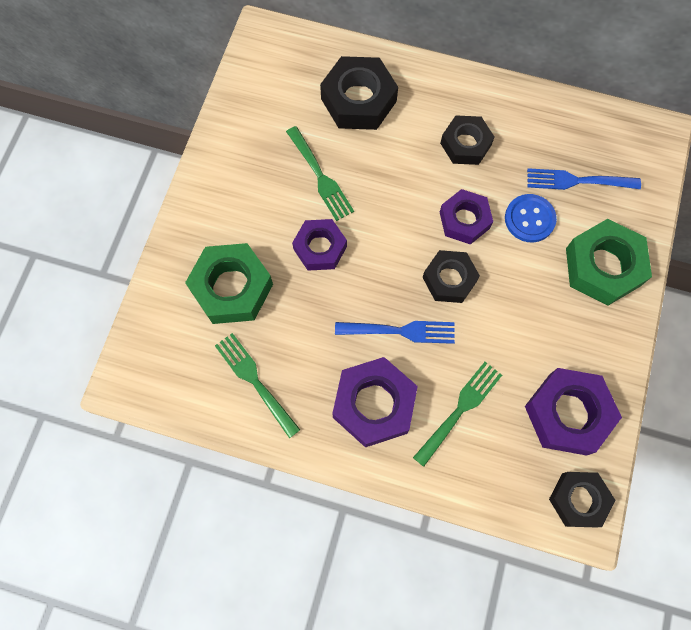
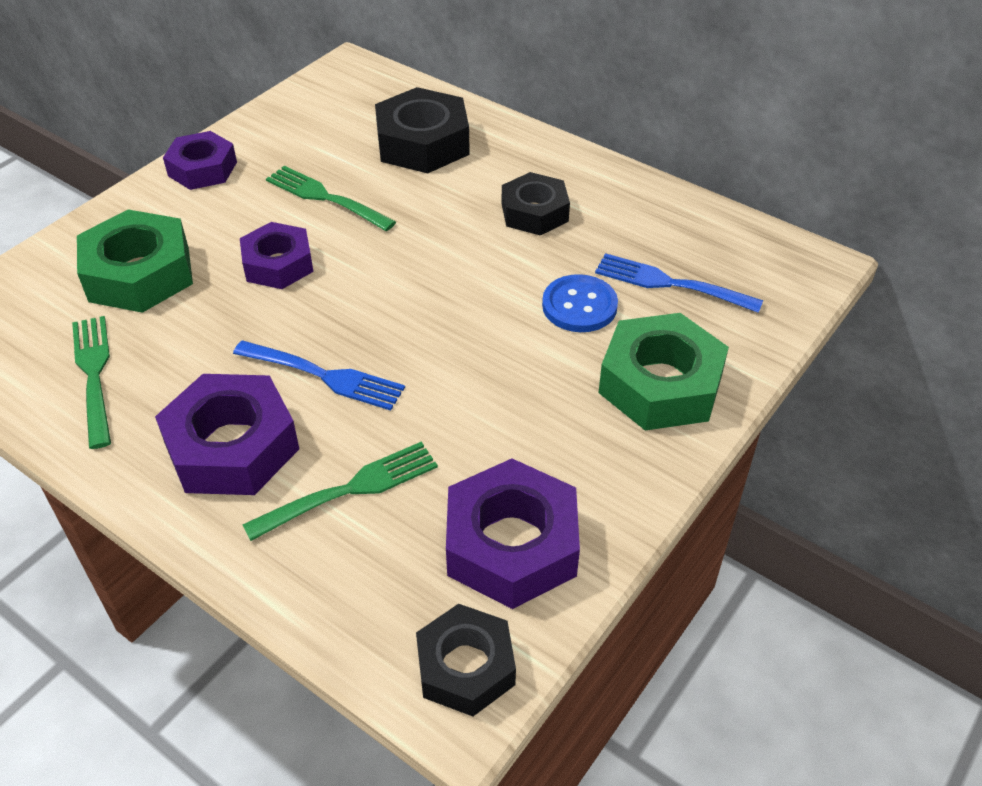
camera: 20 degrees right, 25 degrees down
(319, 176) = (327, 198): green fork -> green fork turned 135 degrees clockwise
(449, 279) = (428, 339): black nut -> none
(464, 220) = (487, 284): purple nut -> purple nut (202, 169)

